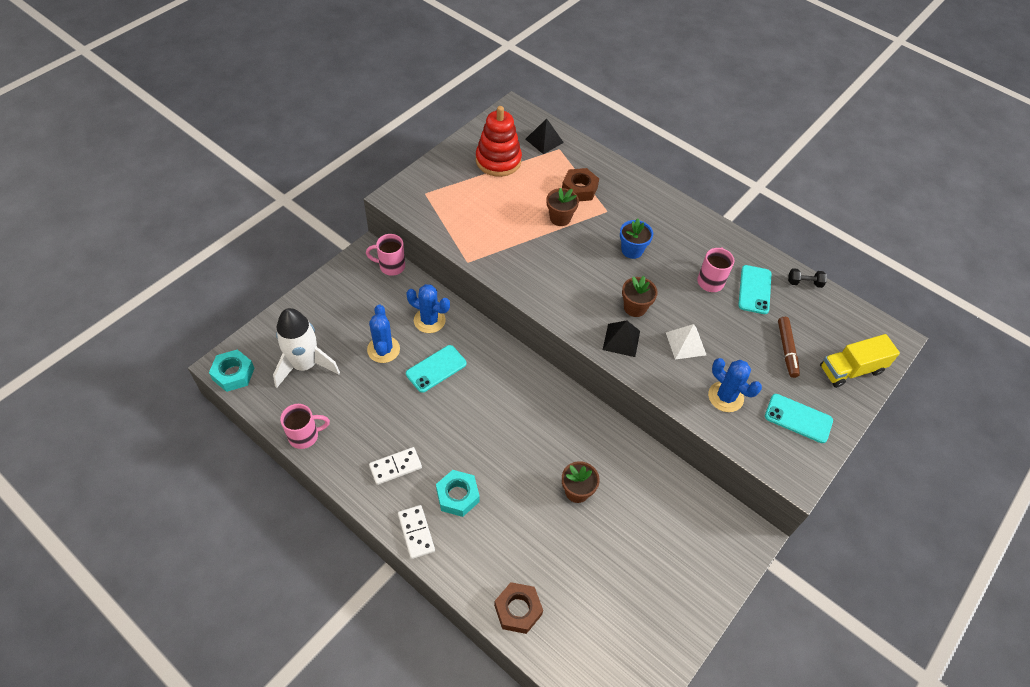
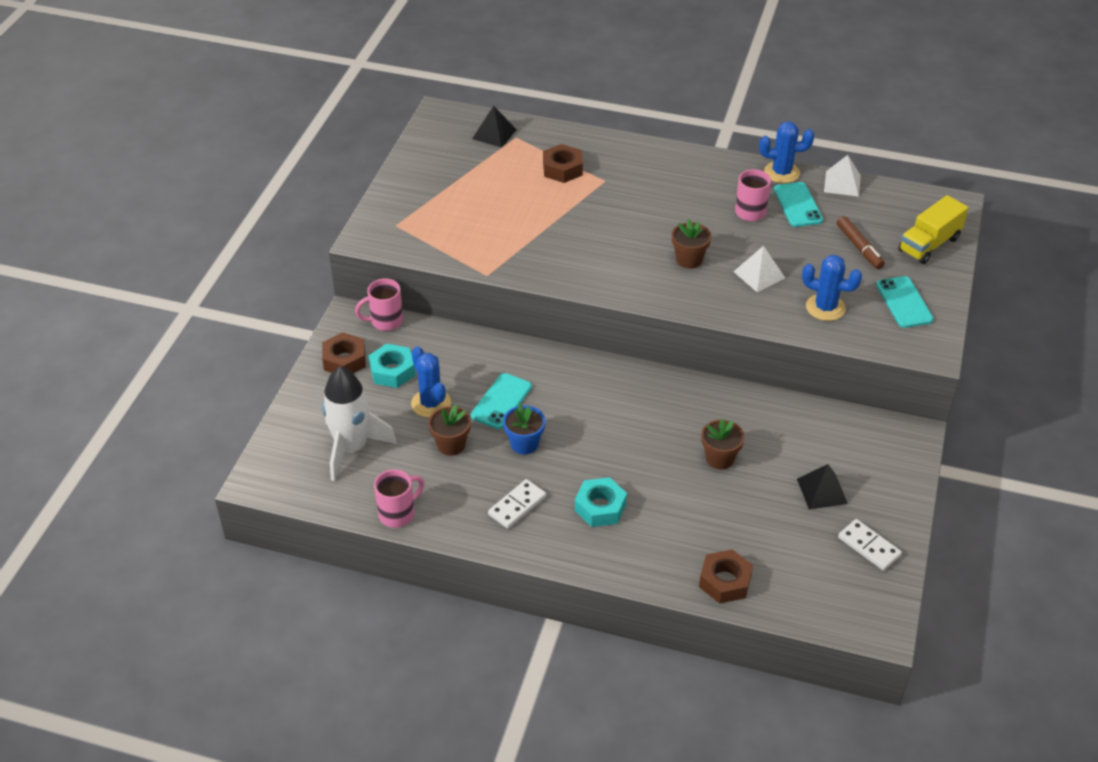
camera: 20 degrees left, 10 degrees down
(233, 374) = (274, 485): turquoise nut -> turquoise nut (392, 371)
(343, 288) = (344, 360): none -> brown nut
(416, 532) = (578, 555): white domino -> white domino (869, 546)
(429, 320) = (464, 359): blue cactus -> blue cactus (781, 173)
(498, 160) = (456, 168): red stacking toy -> none
(560, 218) = (559, 203): brown flower pot -> brown flower pot (451, 445)
(621, 340) = (693, 293): black pyramid -> black pyramid (822, 491)
(632, 250) = (653, 209): blue flower pot -> blue flower pot (524, 444)
(798, 418) = (904, 302): turquoise phone -> turquoise phone turned 75 degrees clockwise
(804, 283) = (842, 183): black dumbbell -> white pyramid

